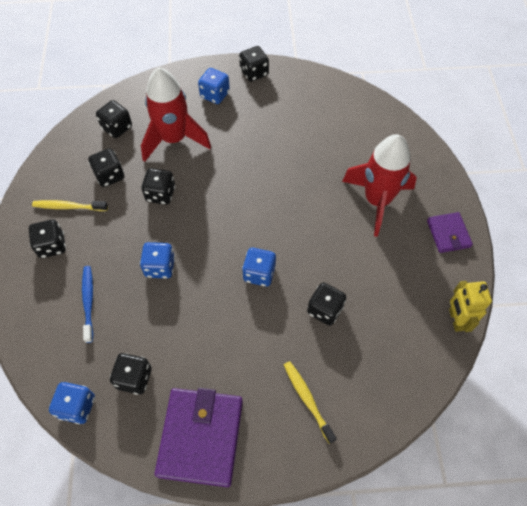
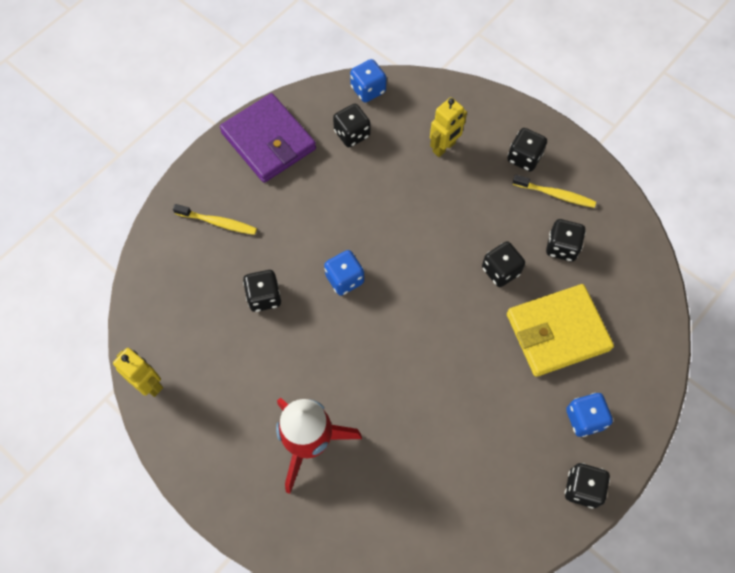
camera: 135 degrees right, 5 degrees up
(69, 207) = (555, 194): yellow toothbrush -> yellow toothbrush turned 60 degrees clockwise
(88, 302) = (444, 147): blue toothbrush -> yellow robot
(117, 128) = (619, 295): black dice -> none
(160, 267) = (426, 215): blue dice -> none
(174, 139) = (557, 332): red rocket -> yellow wallet
(448, 234) = (214, 468): purple wallet -> none

